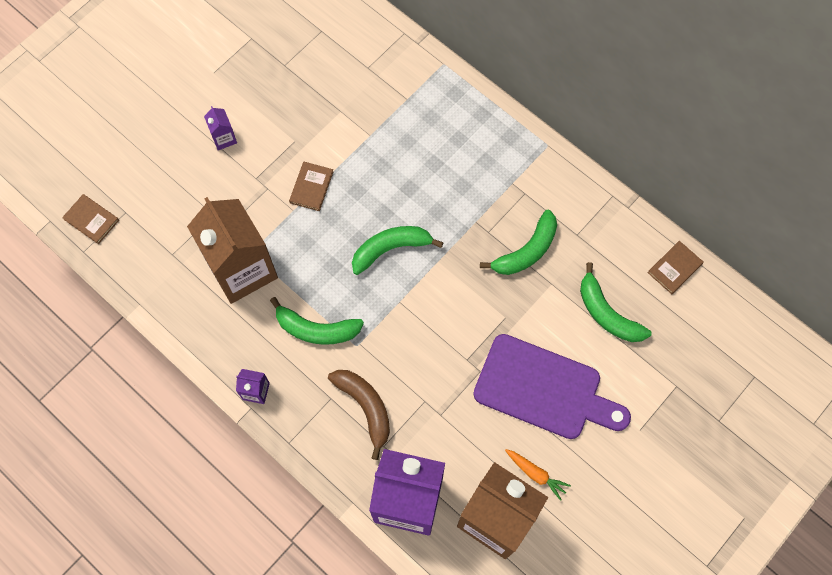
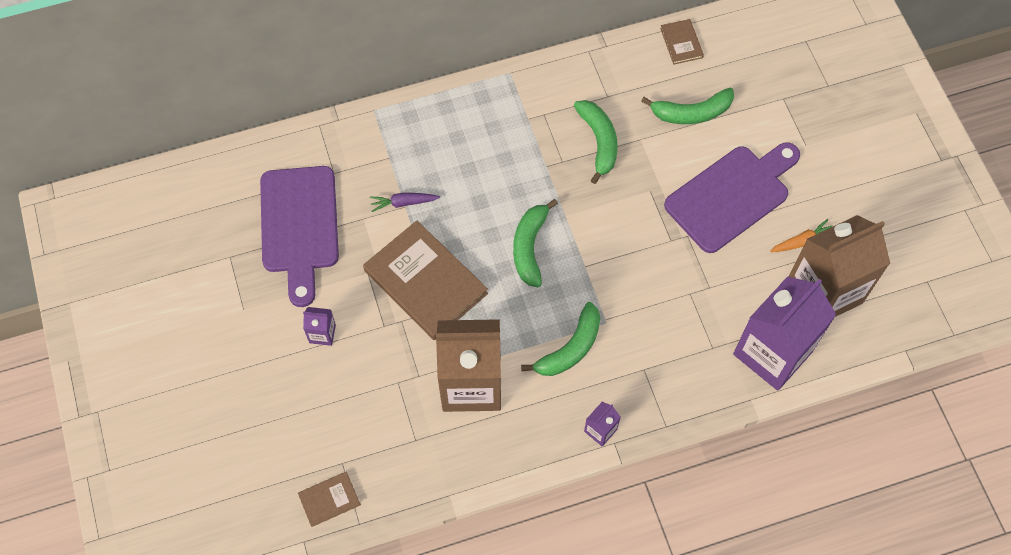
camera: 60 degrees left, 5 degrees down
(306, 70) = (299, 226): none -> purple cutting board
(311, 187) = (425, 282): brown book -> brown book, size x2.15
(365, 407) = (669, 344): brown banana -> none
(372, 132) = (403, 203): none -> purple carrot

